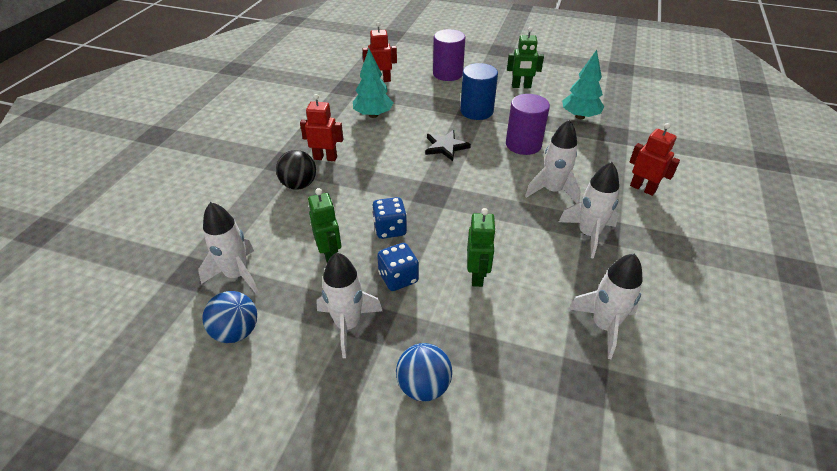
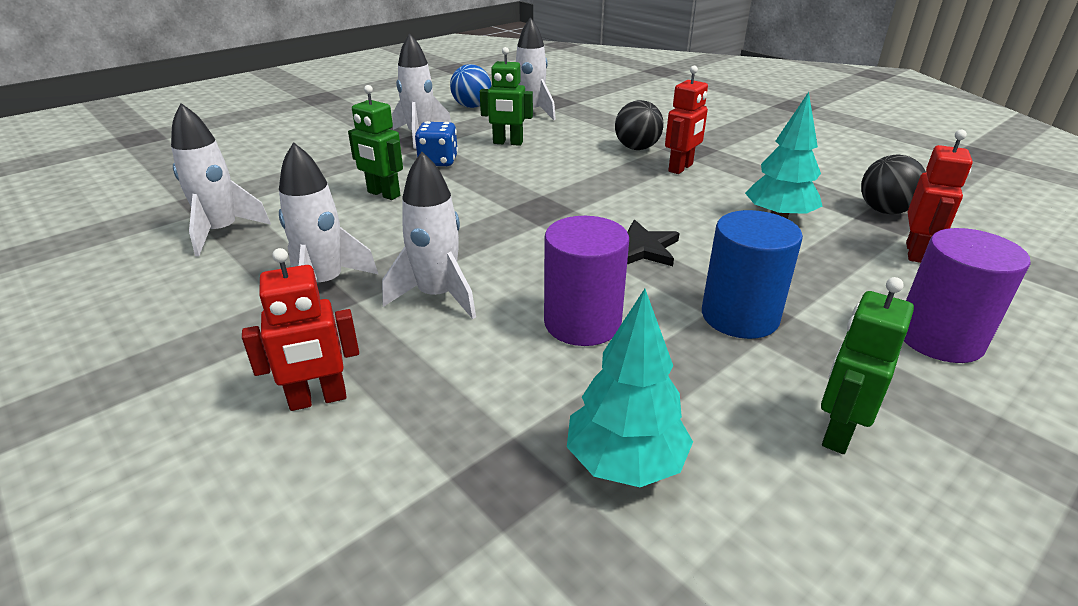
camera: 120 degrees right, 10 degrees down
(339, 89) = (884, 211): none -> black ball
(390, 229) = (508, 173): blue dice -> none
(423, 386) = (325, 146): blue ball -> none

